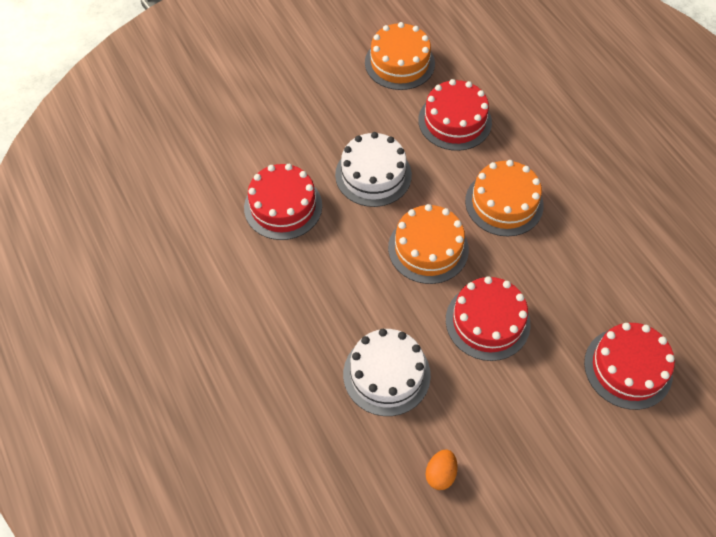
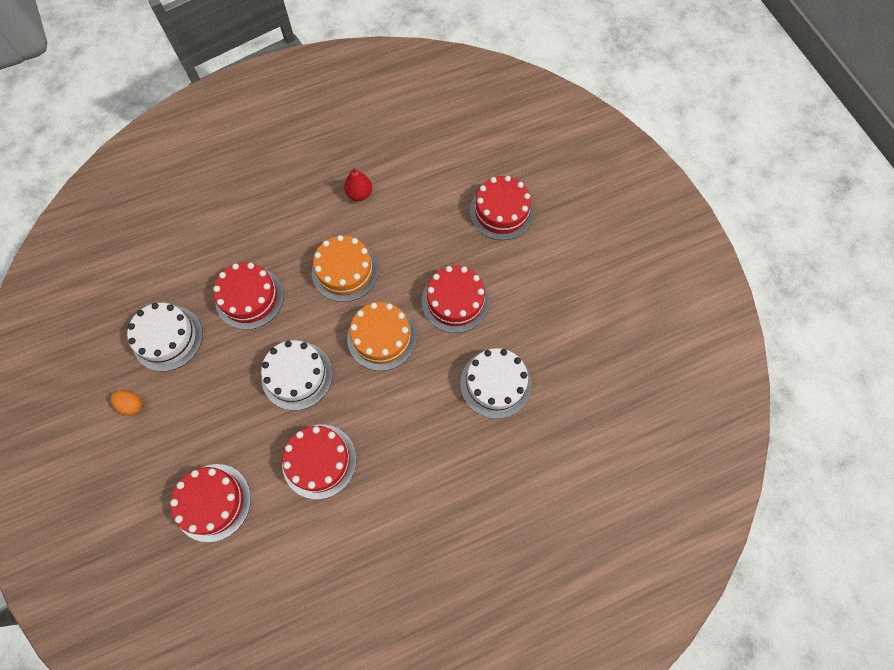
camera: 85 degrees left, 10 degrees up
(239, 125) = (213, 502): none -> red cake
(399, 63) = (167, 338): orange cake -> white cake
(440, 474) = (578, 353): orange egg -> orange egg (132, 405)
(609, 205) = (359, 194): none -> red pear

